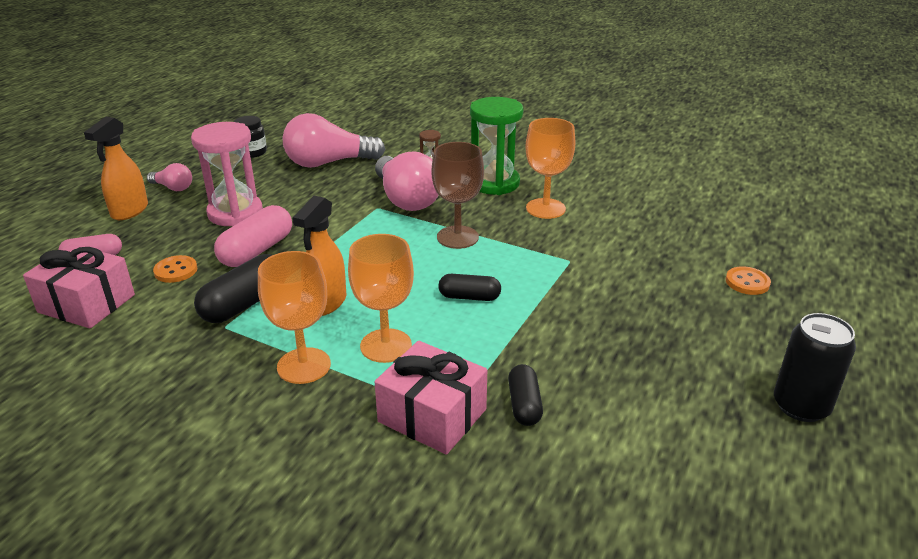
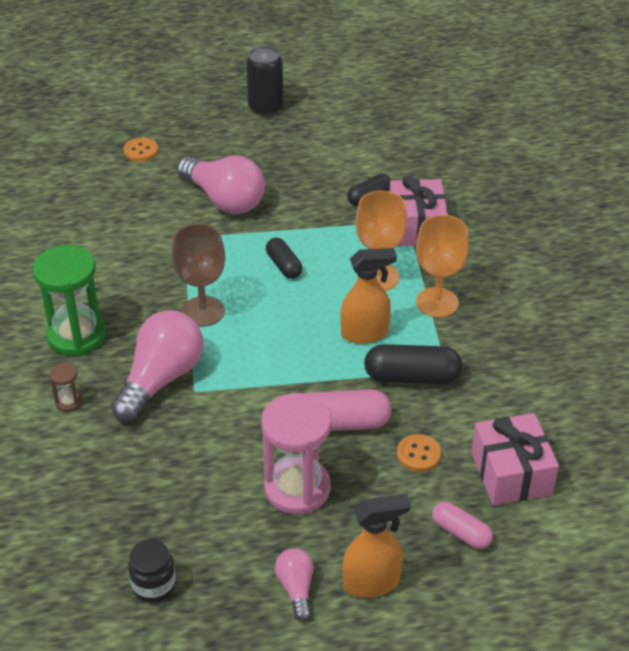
camera: 125 degrees left, 10 degrees up
(329, 163) = (126, 491): pink light bulb -> pink light bulb (224, 200)
(545, 208) = (104, 282): orange goblet -> none

